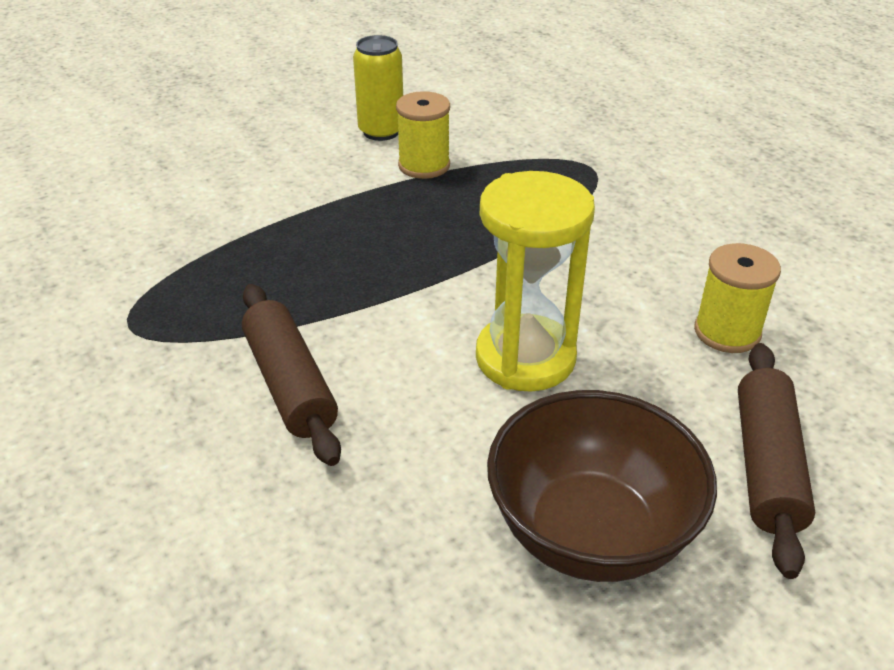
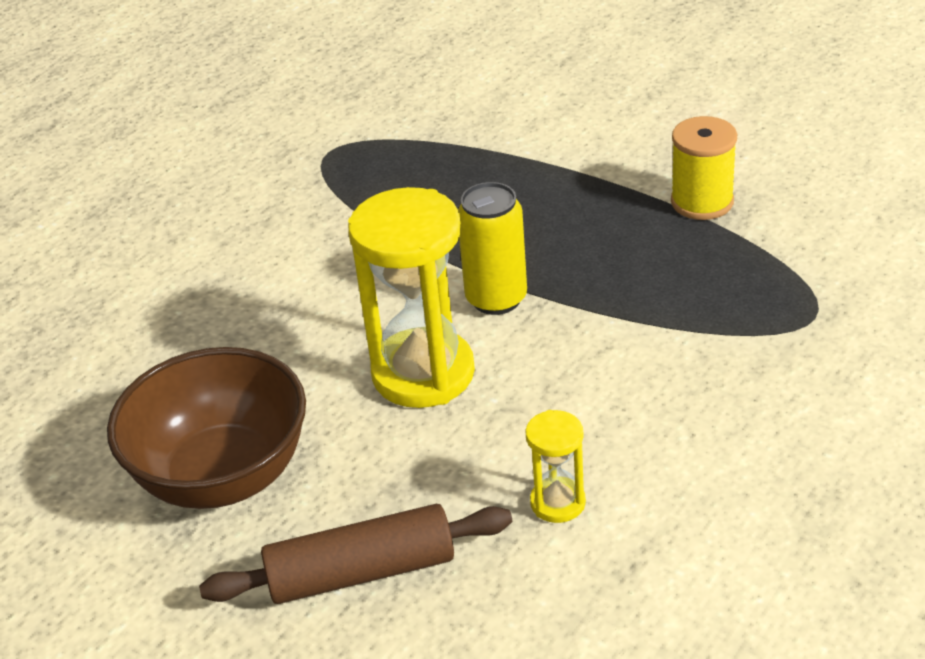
camera: 70 degrees right, 0 degrees up
(290, 384) = (308, 257): brown rolling pin -> none
(381, 131) = (744, 150): yellow can -> yellow can (496, 299)
(727, 332) = (557, 502): yellow spool -> yellow hourglass

